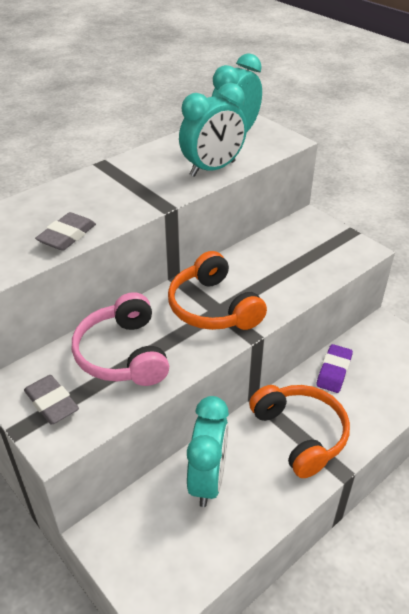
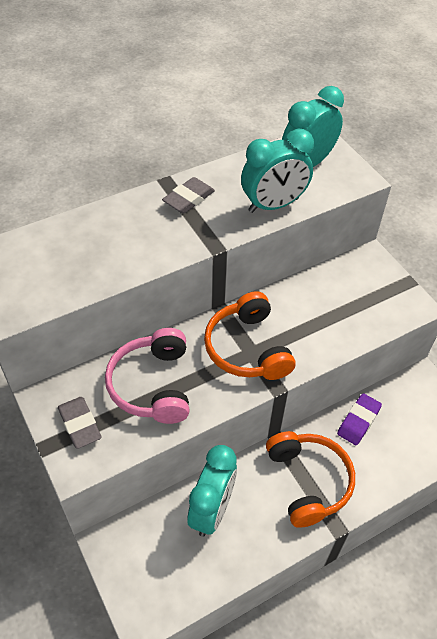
camera: 10 degrees right, 10 degrees up
(67, 236) = (115, 268): grey eraser -> grey eraser (188, 199)

